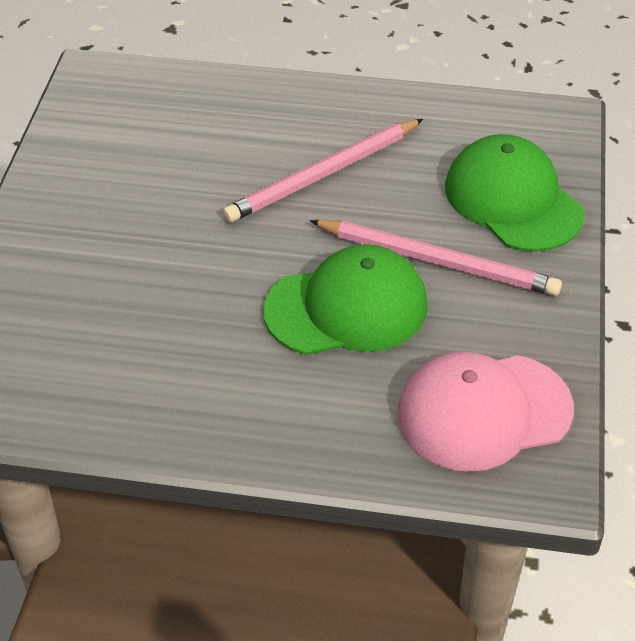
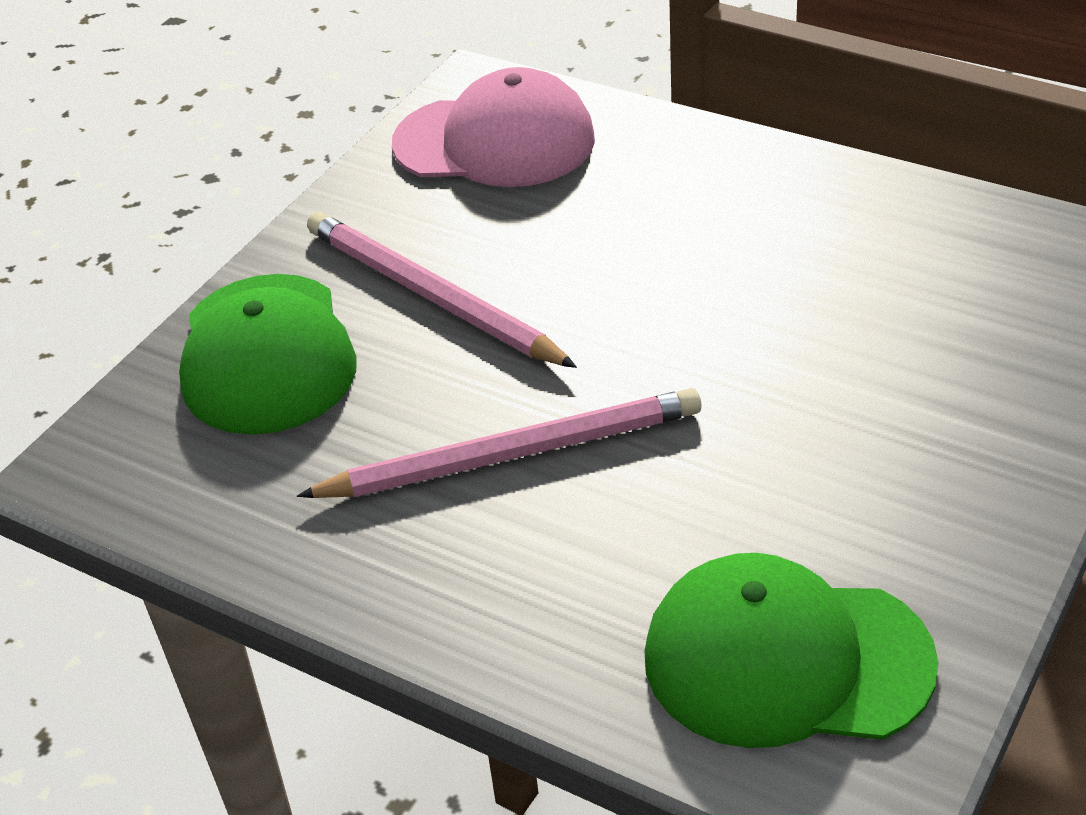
camera: 155 degrees left, 5 degrees down
(346, 308) = (584, 265): green cap -> green cap (786, 660)

